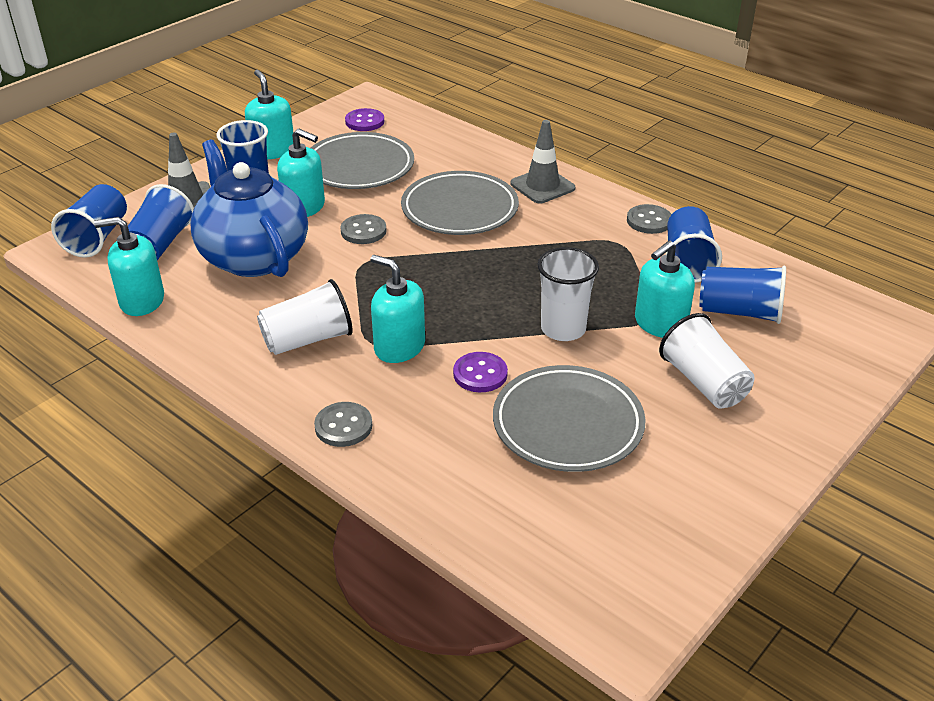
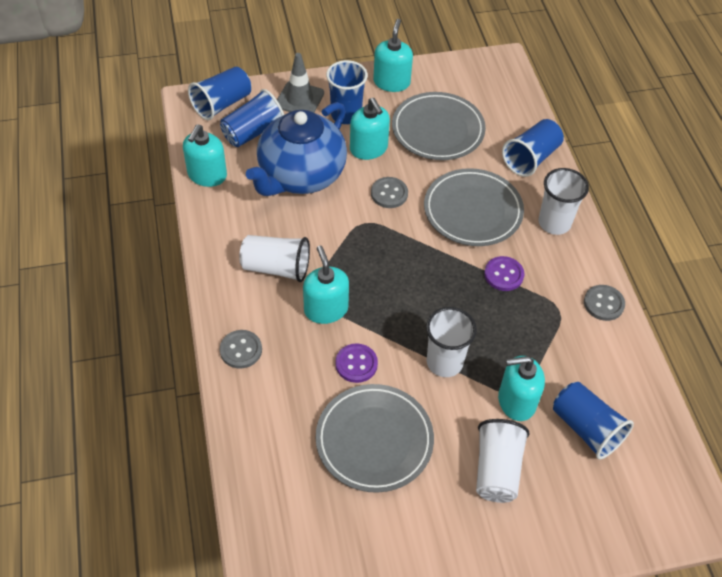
camera: 35 degrees right, 15 degrees up
(142, 301) = (207, 175): turquoise soap dispenser -> turquoise soap dispenser turned 105 degrees counterclockwise
(253, 257) = (300, 176): blue teapot -> blue teapot turned 150 degrees counterclockwise
(364, 121) = (480, 86): purple button -> purple button (503, 275)
(542, 186) = (554, 223): grey traffic cone -> white cup
(687, 261) = (594, 359): blue cup -> blue cup (531, 158)

